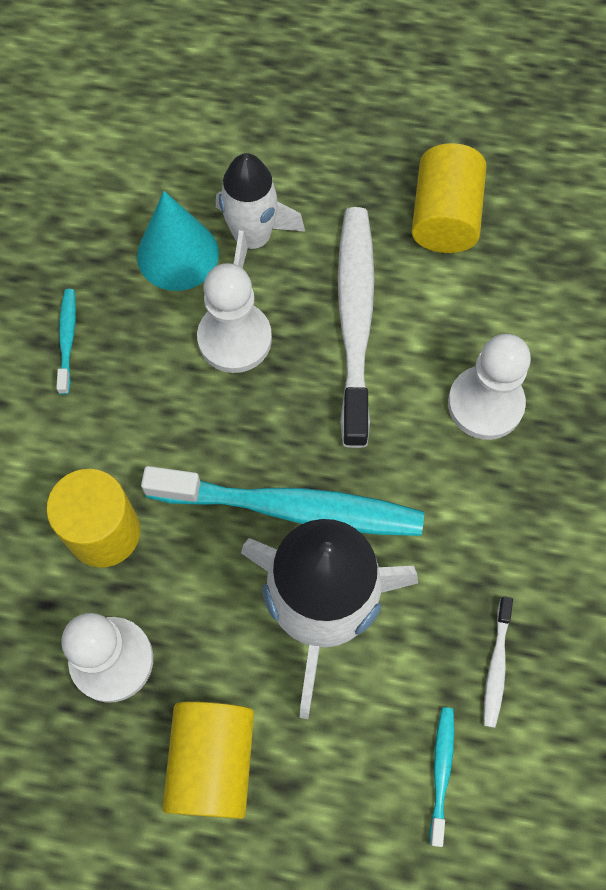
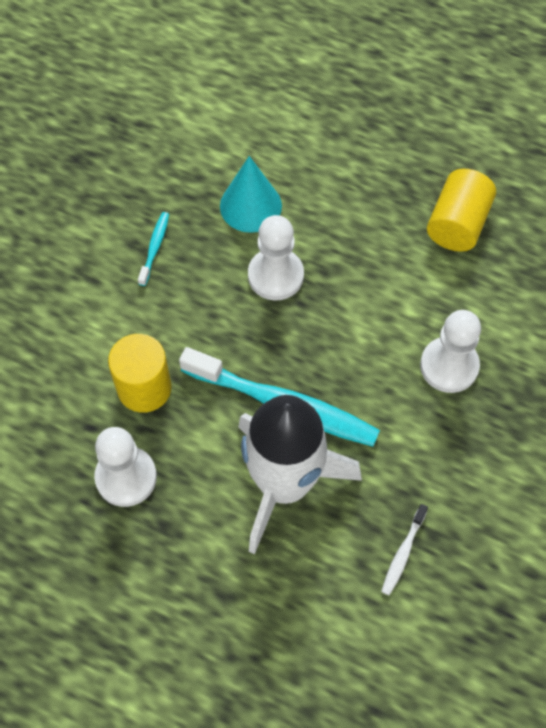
camera: 15 degrees right, 5 degrees down
(212, 762) = (177, 565): yellow cylinder -> none
(252, 240) = (308, 208): white rocket -> none
(355, 320) = (368, 283): white toothbrush -> none
(441, 771) = (341, 615): turquoise toothbrush -> none

